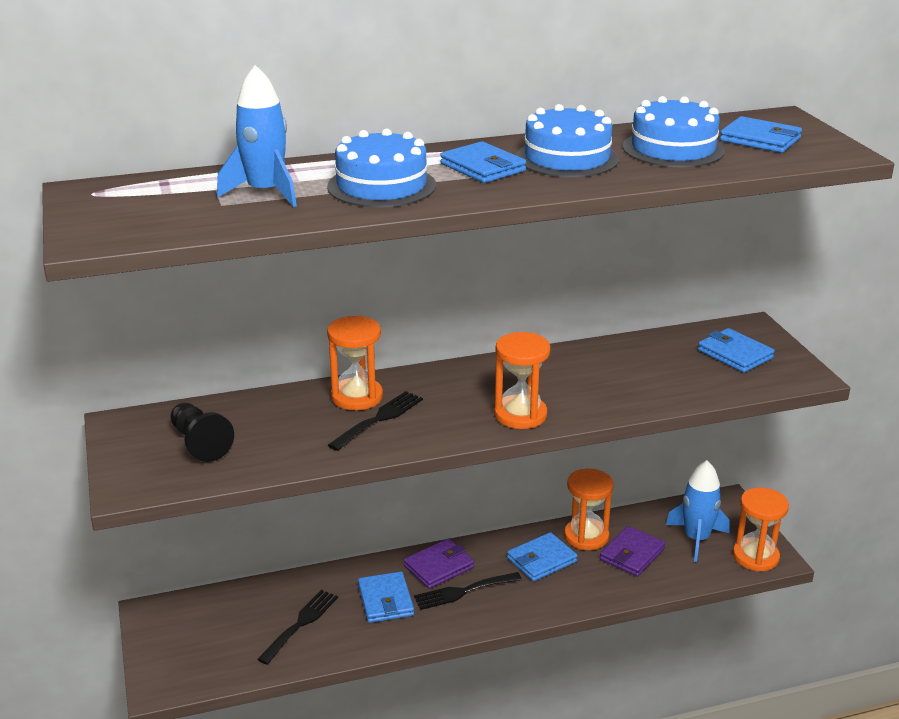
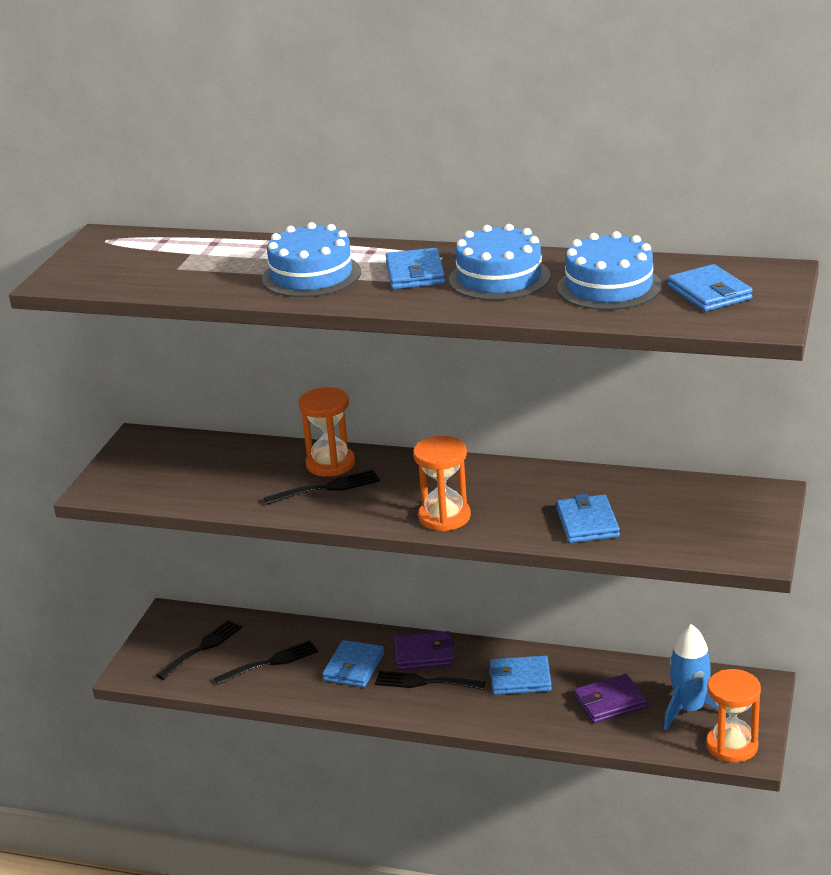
camera: 35 degrees right, 0 degrees up
(200, 443) = (176, 470): black pawn -> none
(216, 634) = (202, 648): none -> black fork
(265, 192) = (220, 264): blue rocket -> none
(586, 536) = (583, 672): orange hourglass -> none
(735, 354) = (713, 516): blue wallet -> blue wallet (587, 523)

